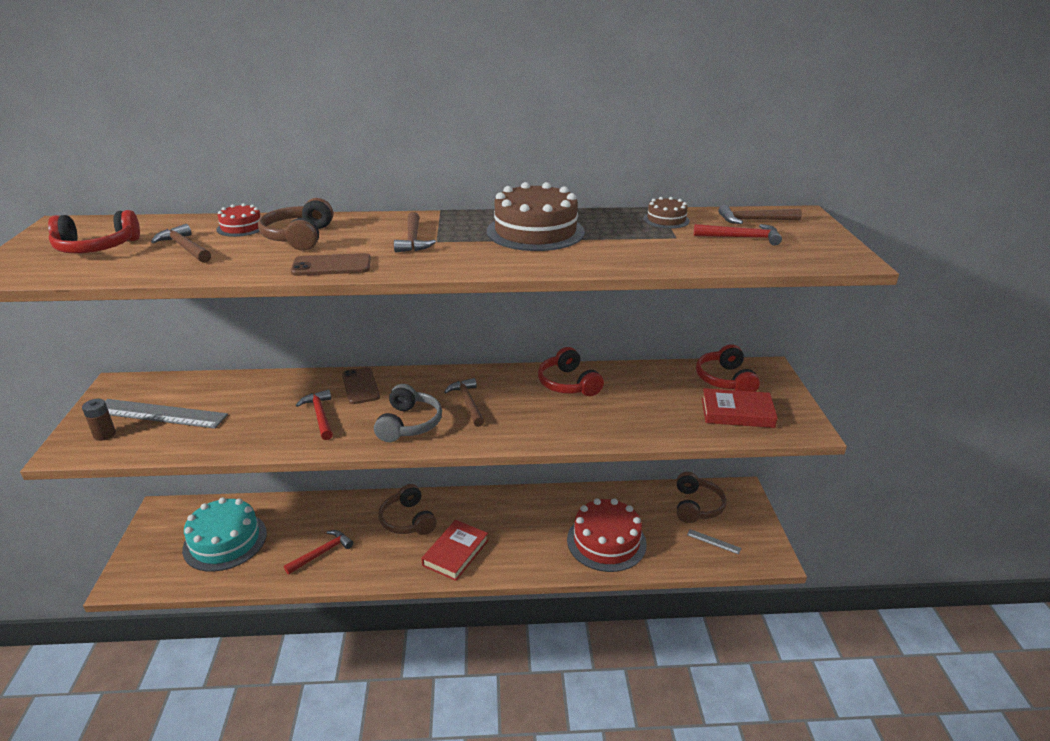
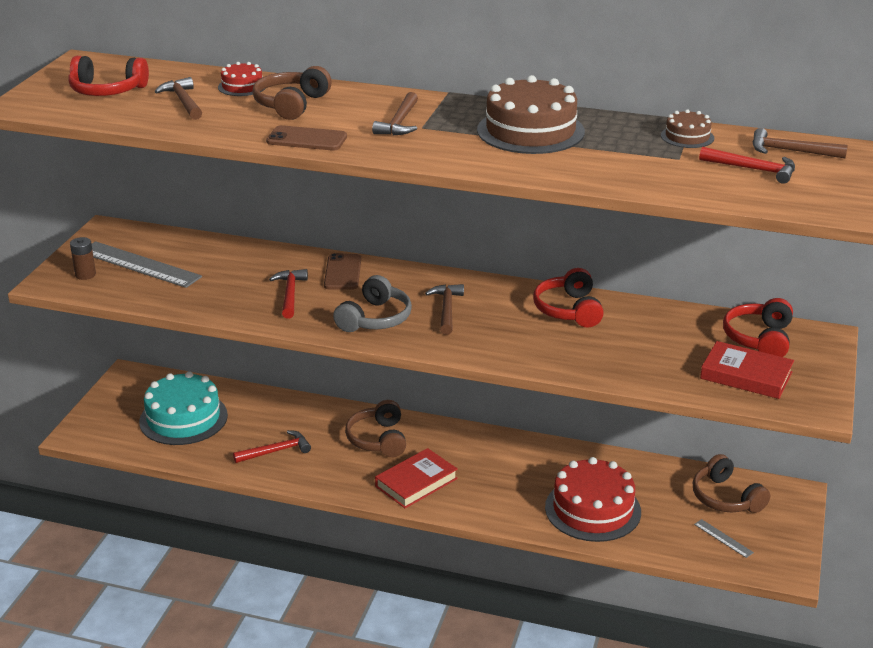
camera: 20 degrees right, 0 degrees up
(696, 506) = (725, 498): brown headphones -> brown headphones turned 120 degrees clockwise

